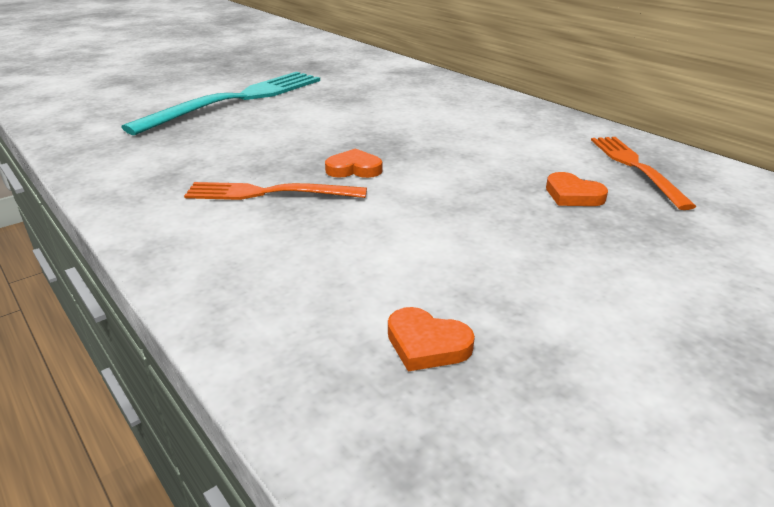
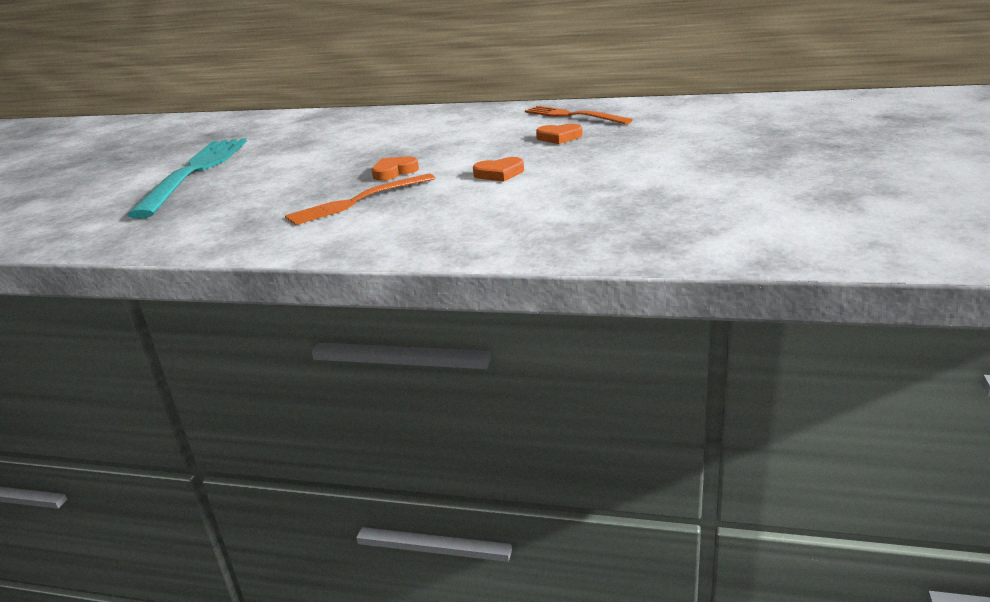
camera: 35 degrees left, 5 degrees down
(427, 344) = (589, 211): orange heart -> orange heart (499, 173)

